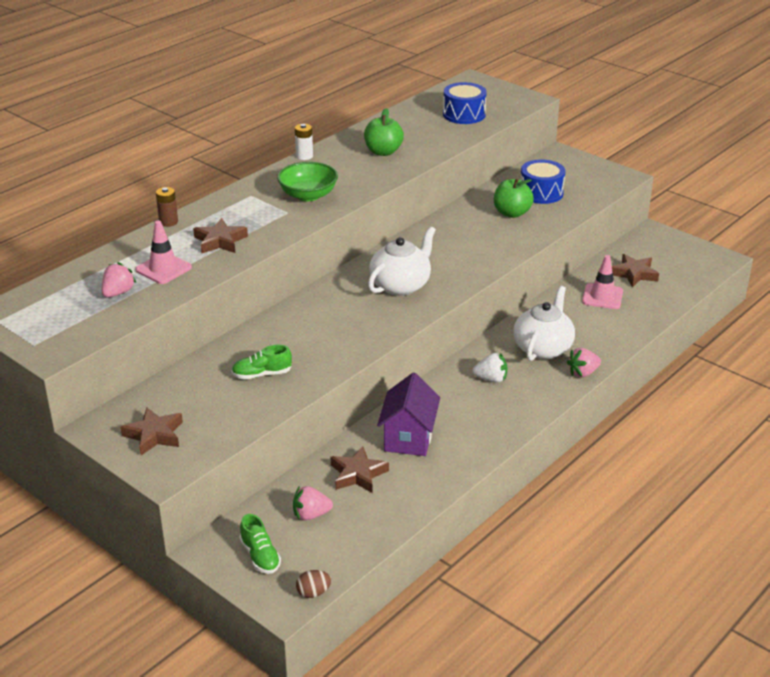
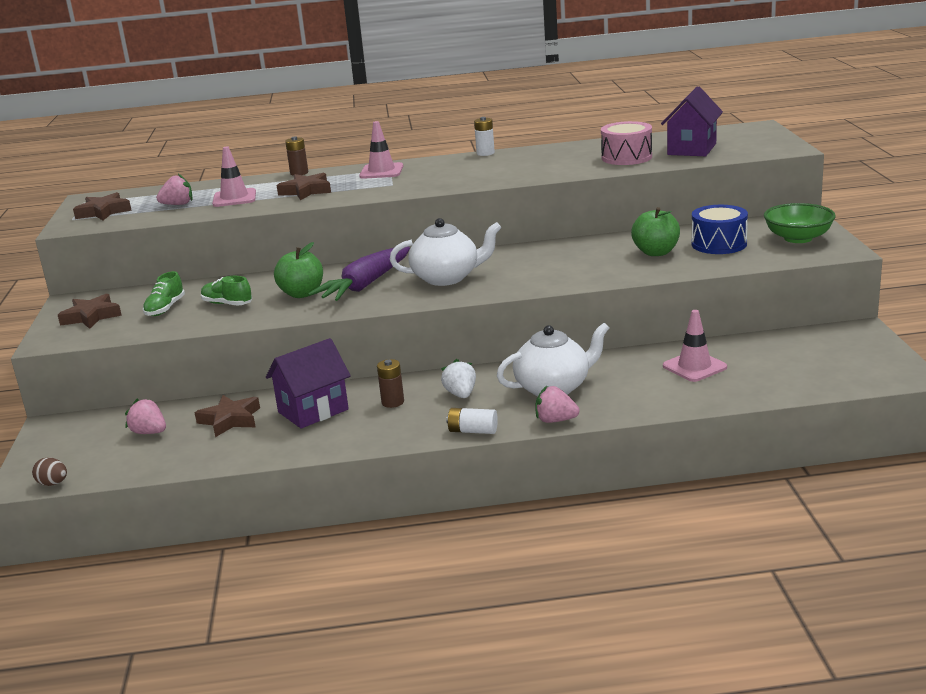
camera: 45 degrees right, 10 degrees down
(248, 200) = (381, 171): none -> pink traffic cone
(260, 556) = (70, 443): green shoe -> green shoe (165, 309)
(308, 195) = (432, 177): green bowl -> green bowl (798, 238)
(348, 314) = (365, 285): none -> purple carrot
(383, 152) = (557, 162): green apple -> green apple (302, 294)
(430, 134) = (626, 157): none -> pink drum
(454, 405) = (393, 402): none -> brown battery
(464, 114) = (691, 149): blue drum -> purple house
(491, 379) = (461, 394): white strawberry -> white strawberry turned 150 degrees counterclockwise
(545, 404) = (473, 431): none -> white battery
(634, 274) = (767, 358): brown star -> brown star (103, 212)

